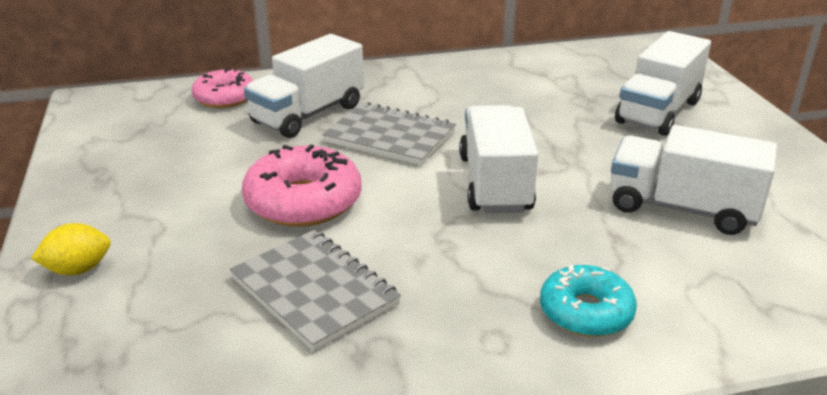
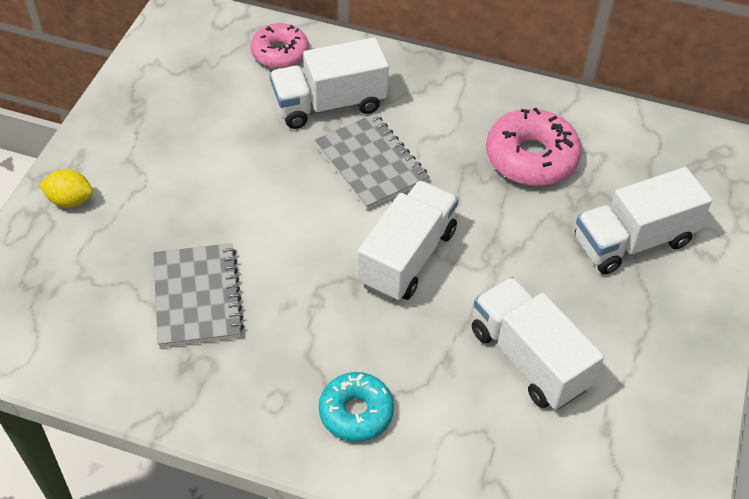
camera: 30 degrees right, 20 degrees up
(303, 201) = (252, 206): pink donut -> pink donut (531, 157)

